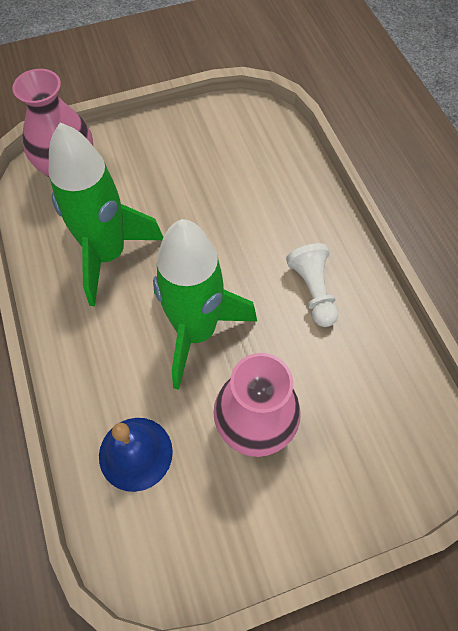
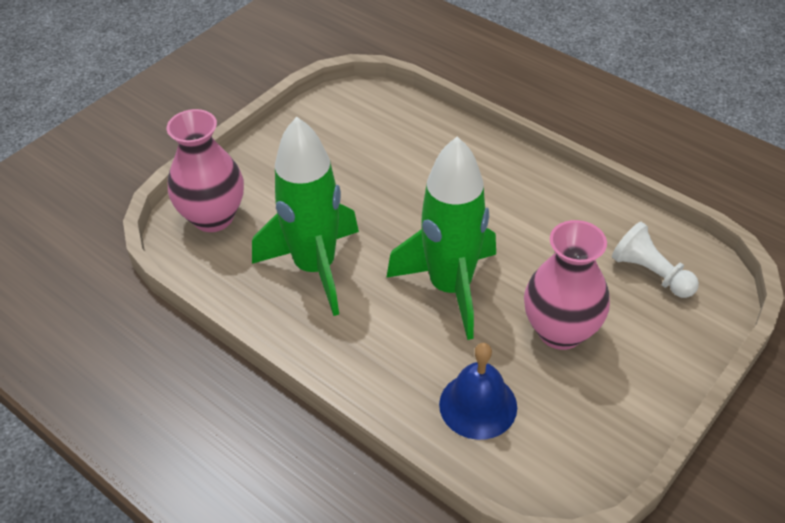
camera: 30 degrees left, 15 degrees down
(313, 291) = (523, 209): white pawn -> white pawn (651, 273)

